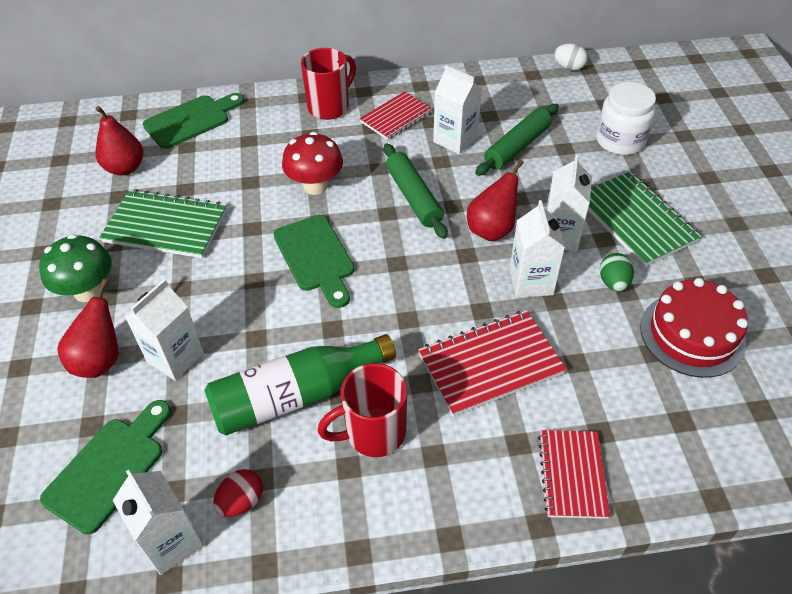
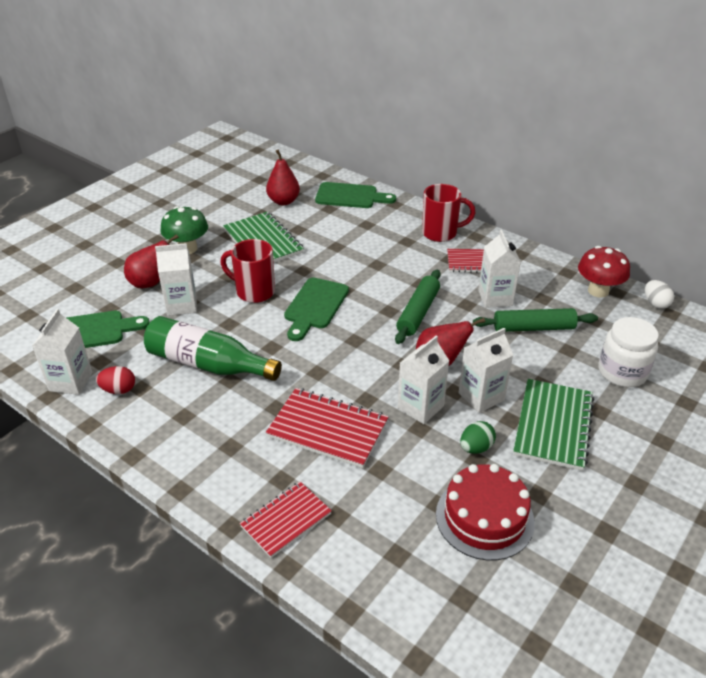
camera: 45 degrees right, 10 degrees down
(315, 186) = (368, 270): red mushroom -> red mushroom (598, 291)
(373, 433) = (217, 411): red mug -> red mug (254, 291)

